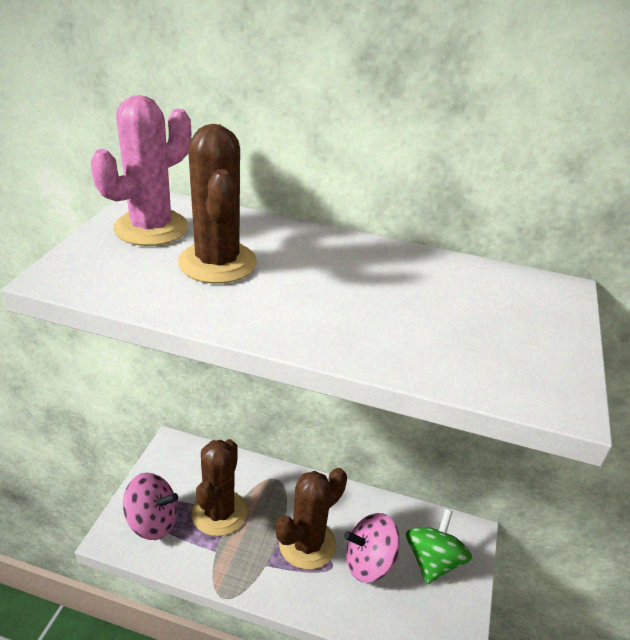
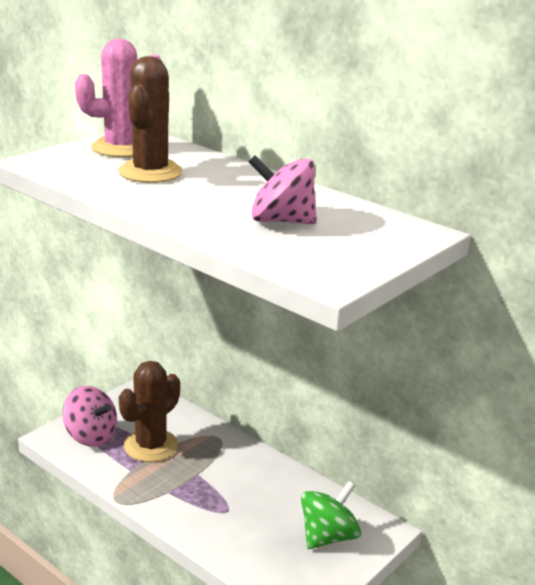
camera: 25 degrees right, 10 degrees down
(307, 544) = (215, 489): brown cactus -> none
(369, 562) = (264, 518): pink spinning top -> pink spinning top (281, 221)

